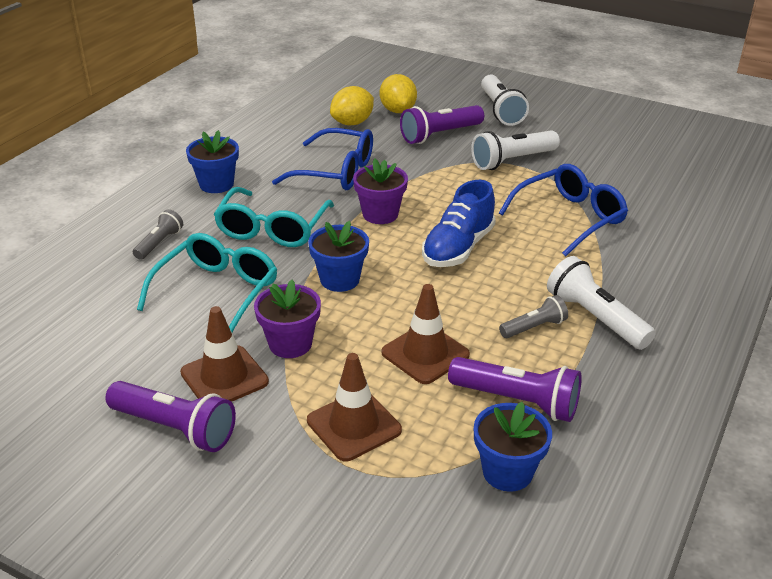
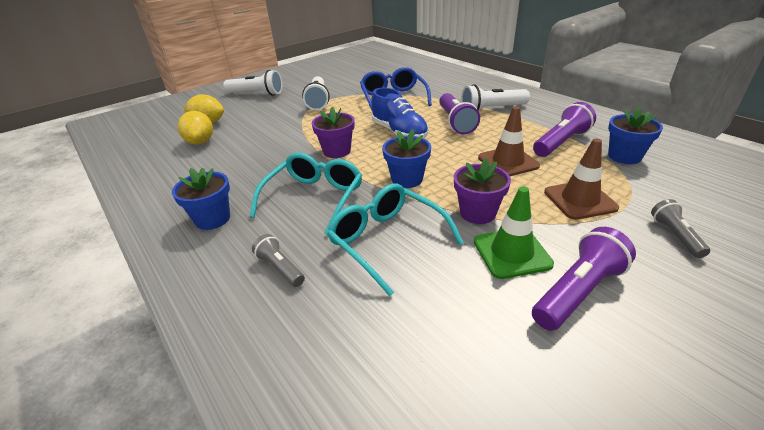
camera: 65 degrees left, 0 degrees up
(224, 377) = (511, 253): brown traffic cone -> green traffic cone
(273, 228) = (314, 198): turquoise glasses -> turquoise glasses turned 105 degrees counterclockwise
(335, 172) = (261, 159): blue glasses -> none
(440, 135) = (260, 115): purple flashlight -> purple flashlight (456, 122)
(534, 327) = (493, 126): grey flashlight -> grey flashlight (675, 235)

